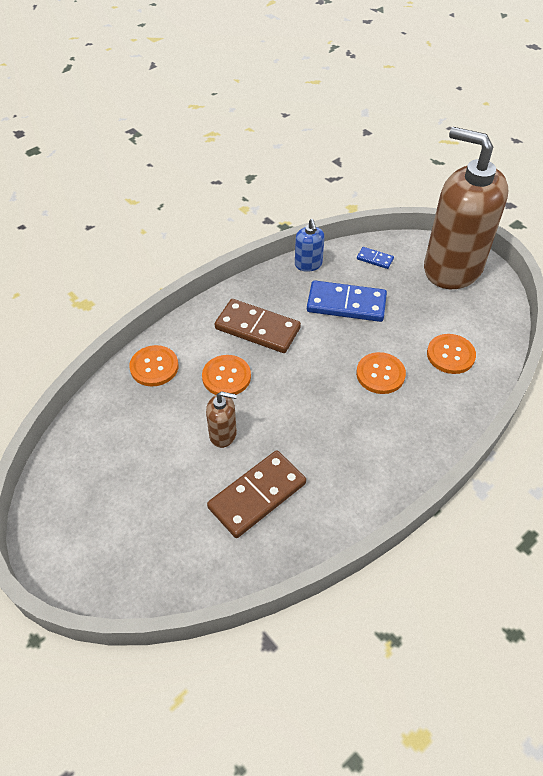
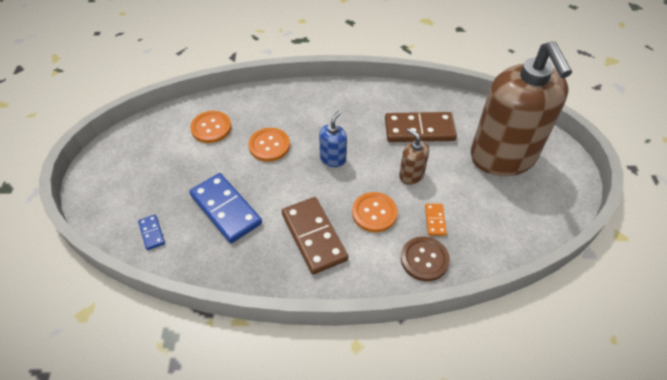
camera: 140 degrees left, 0 degrees up
(154, 367) = (424, 259): orange button -> brown button
(168, 404) = (435, 220): none -> orange domino
(308, 264) = (207, 269): blue soap dispenser -> blue soap dispenser (333, 159)
(452, 268) = (113, 182): brown soap dispenser -> brown soap dispenser (503, 157)

